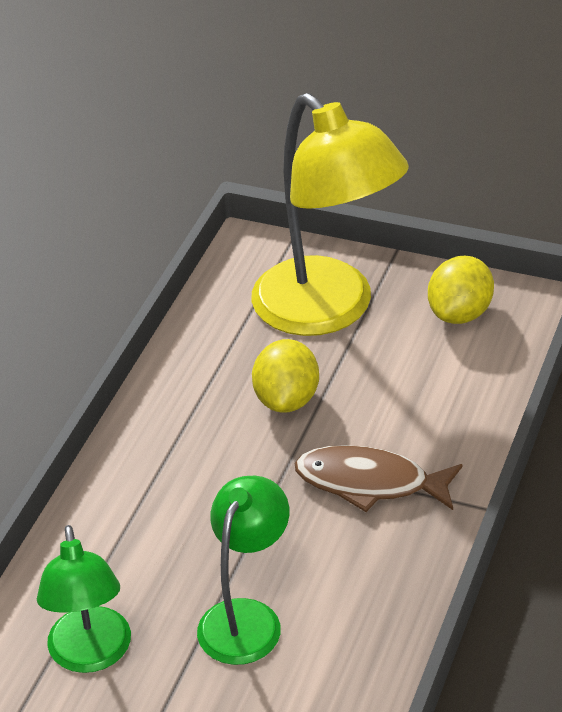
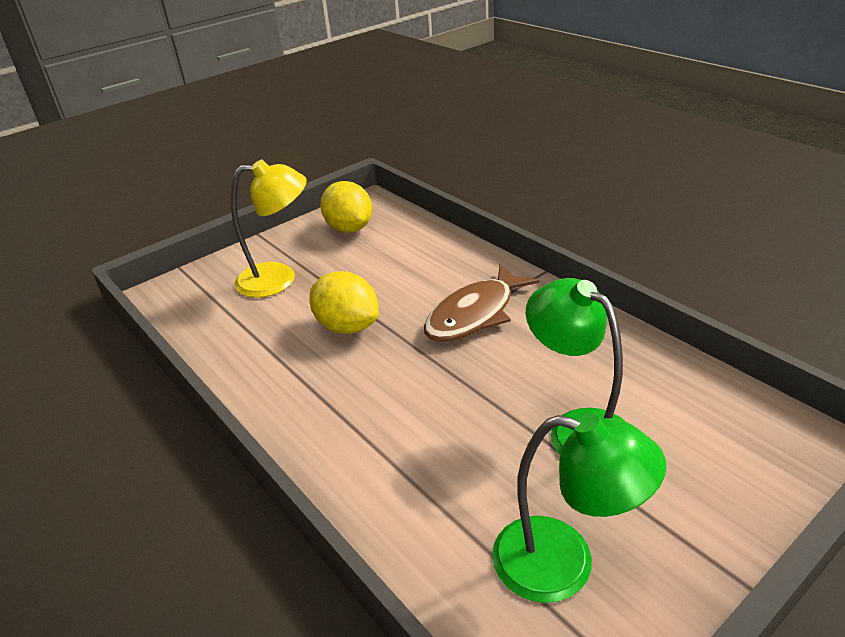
camera: 60 degrees left, 5 degrees down
(328, 311) = (279, 279): yellow lamp -> yellow lamp, size x0.58

